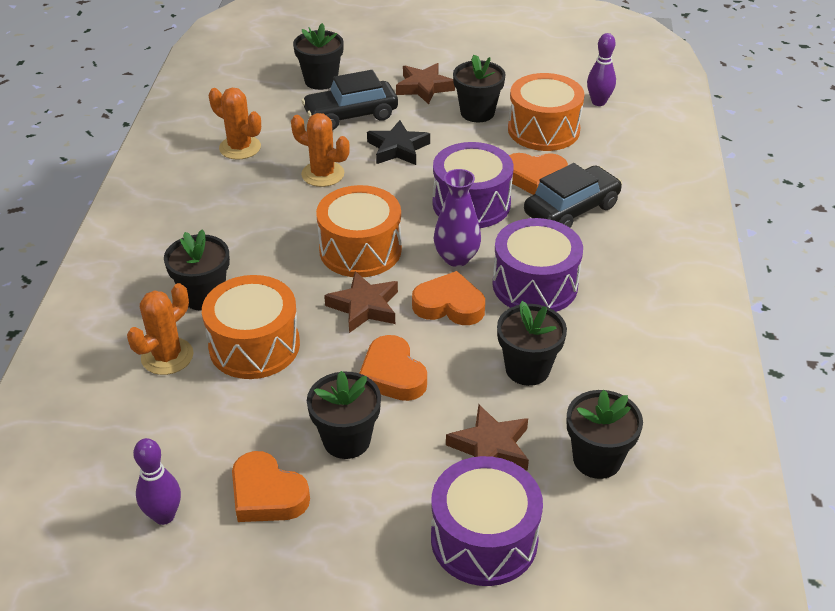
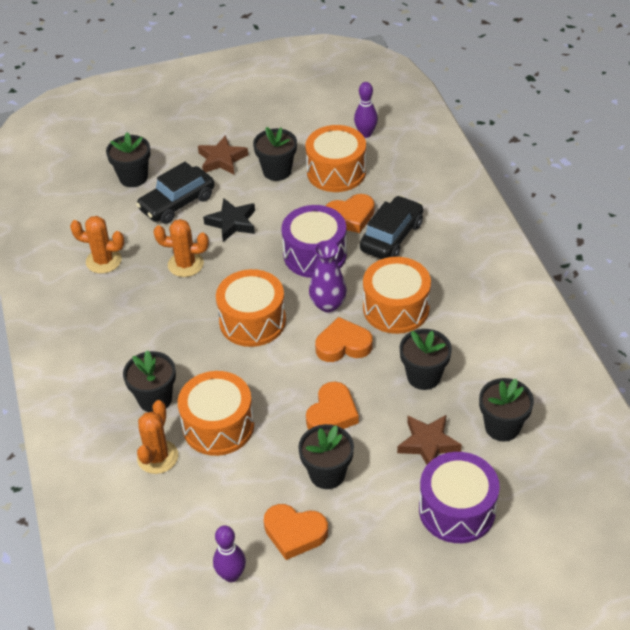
camera: 20 degrees left, 5 degrees up
(364, 307) = (282, 367): brown star -> none
(392, 375) = (332, 413): orange heart -> orange heart turned 105 degrees counterclockwise
(535, 285) = (396, 308): purple drum -> orange drum

